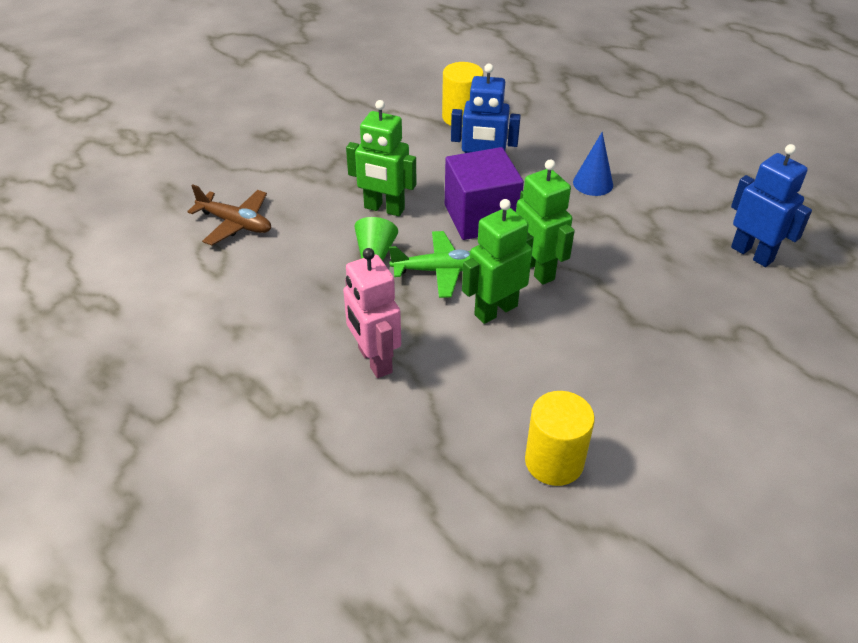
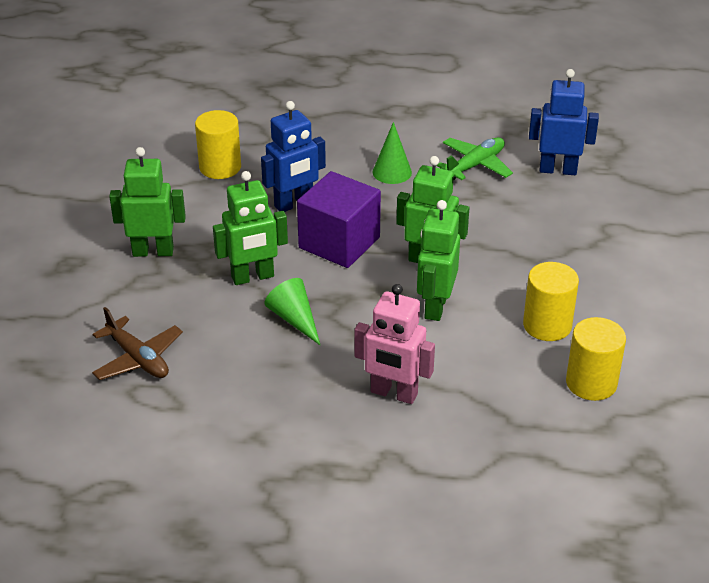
camera: 40 degrees left, 5 degrees down
(235, 223) = (138, 358): brown plane -> brown plane turned 60 degrees clockwise
(340, 154) = (153, 251): none -> green robot
(439, 271) = (358, 301): green plane -> green plane (475, 165)
(575, 384) = (547, 325): none -> yellow cylinder
(593, 183) = (392, 172): blue cone -> green cone

